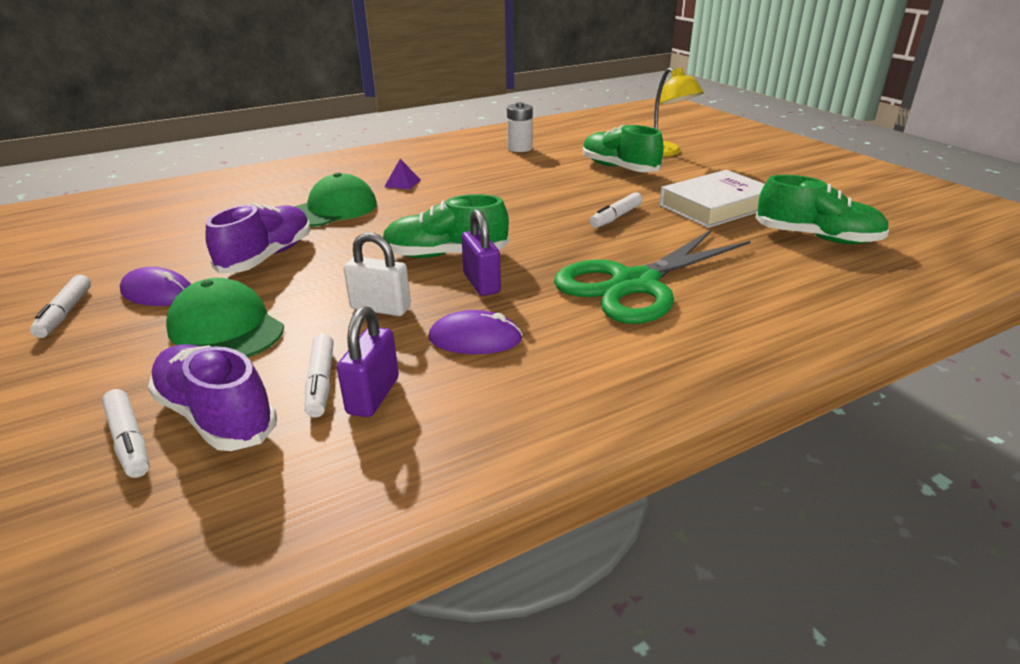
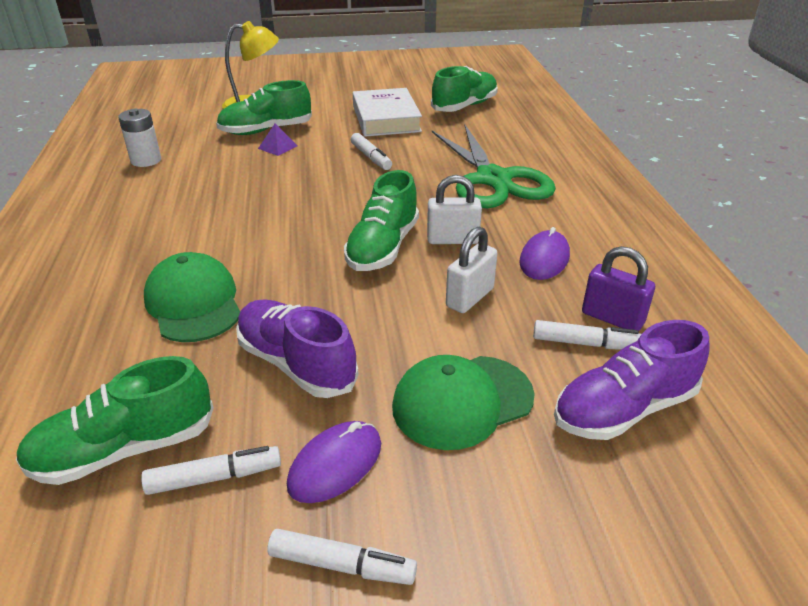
camera: 70 degrees left, 5 degrees up
(129, 441) = (653, 469): white marker -> white marker (214, 477)
(180, 230) = (125, 449): none -> green shoe
(402, 183) = (163, 244): purple pyramid -> purple pyramid (278, 147)
(481, 283) = (452, 240): purple padlock -> white padlock

